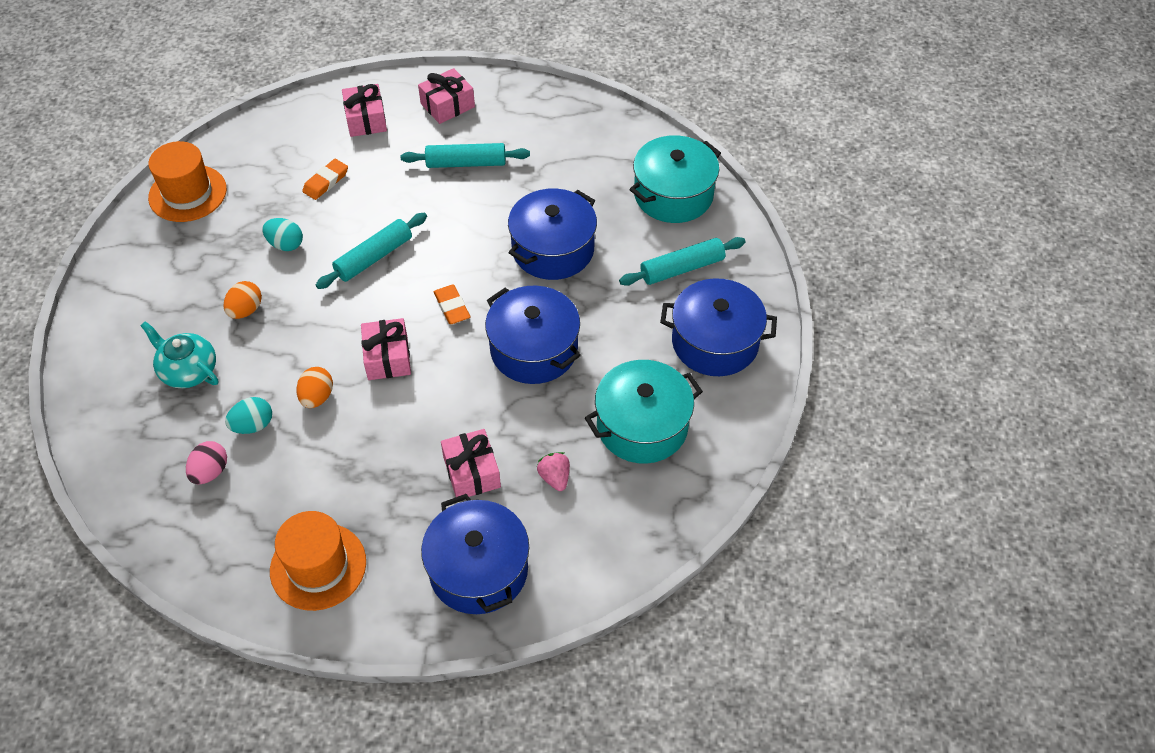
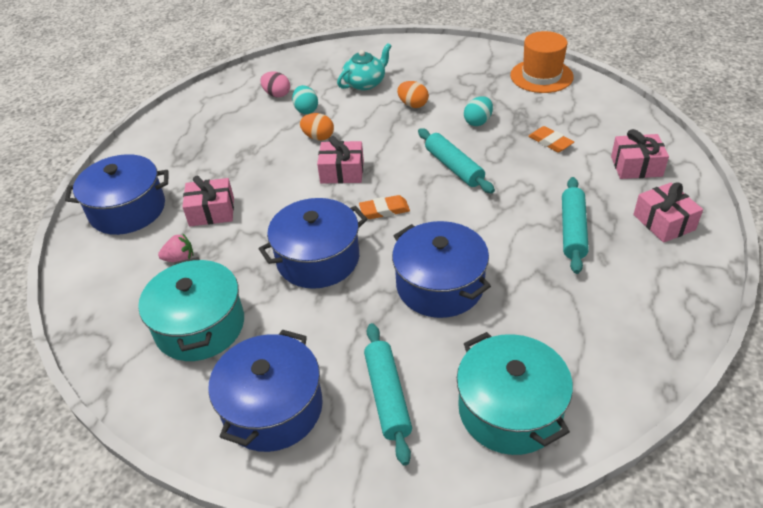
camera: 105 degrees right, 10 degrees down
(318, 566) = (180, 137): orange hat -> none

